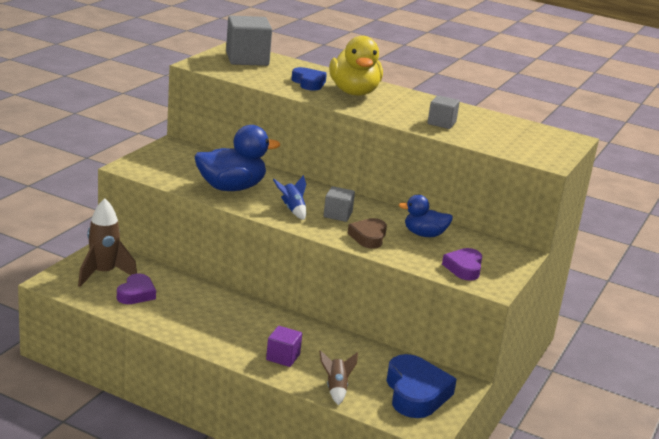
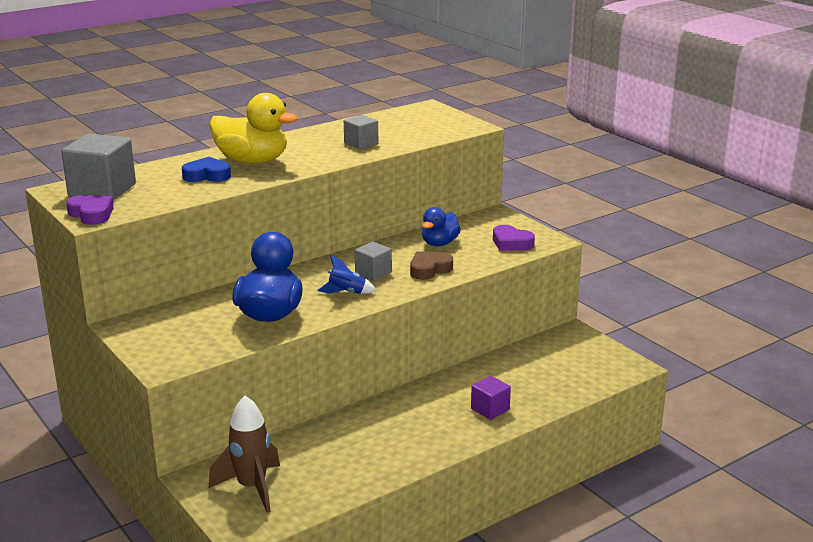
camera: 60 degrees left, 0 degrees up
(136, 294) = (313, 473): purple heart -> purple heart (91, 214)
(336, 388) = (555, 394): brown rocket -> none
(368, 237) = (429, 269): brown heart -> brown heart turned 105 degrees clockwise
(416, 393) = (579, 357): blue heart -> none

